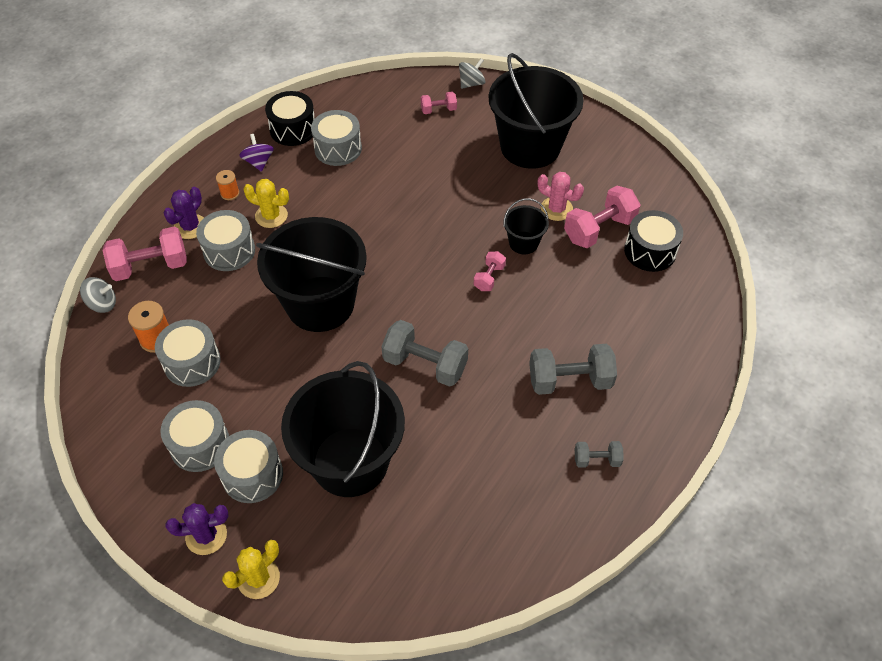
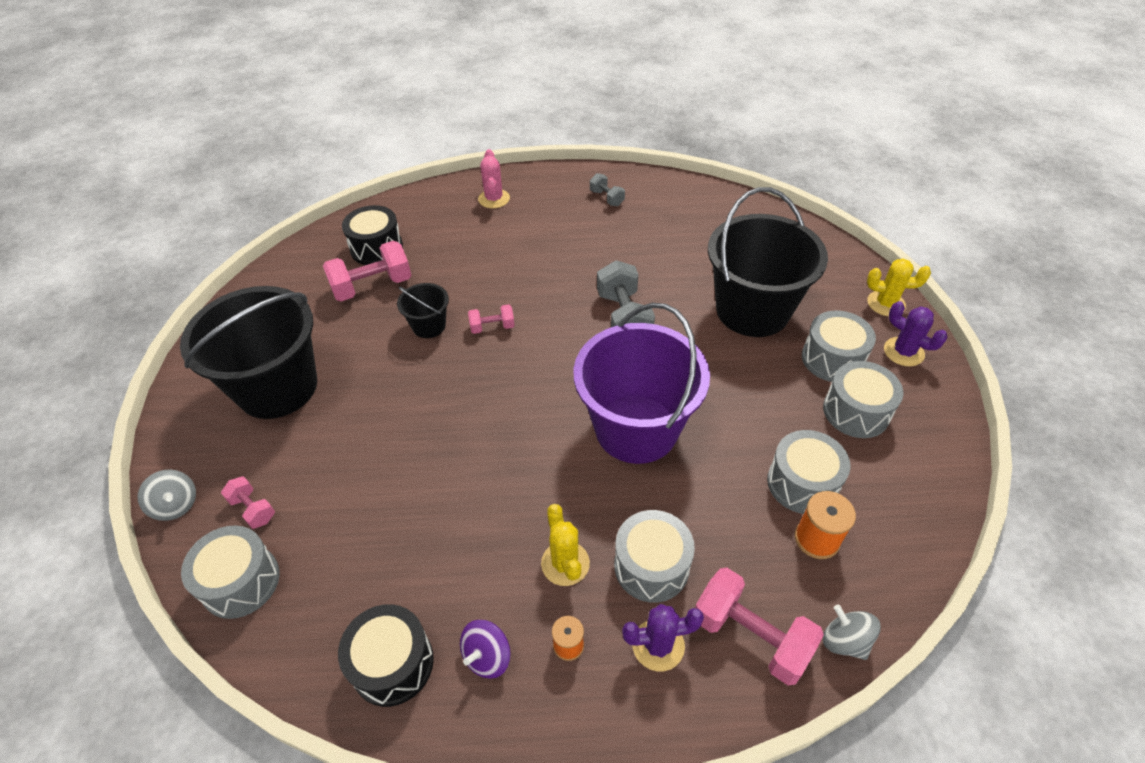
camera: 125 degrees left, 5 degrees down
(320, 304) = (636, 429): black bucket -> purple bucket
(338, 148) = (397, 575): grey drum -> grey drum (241, 582)
(471, 83) = (176, 505): grey spinning top -> grey spinning top turned 150 degrees counterclockwise
(556, 209) = (364, 324): pink cactus -> pink cactus (494, 199)
(569, 381) = (555, 235): grey dumbbell -> none
(599, 229) = (372, 286): pink dumbbell -> pink dumbbell turned 45 degrees counterclockwise

